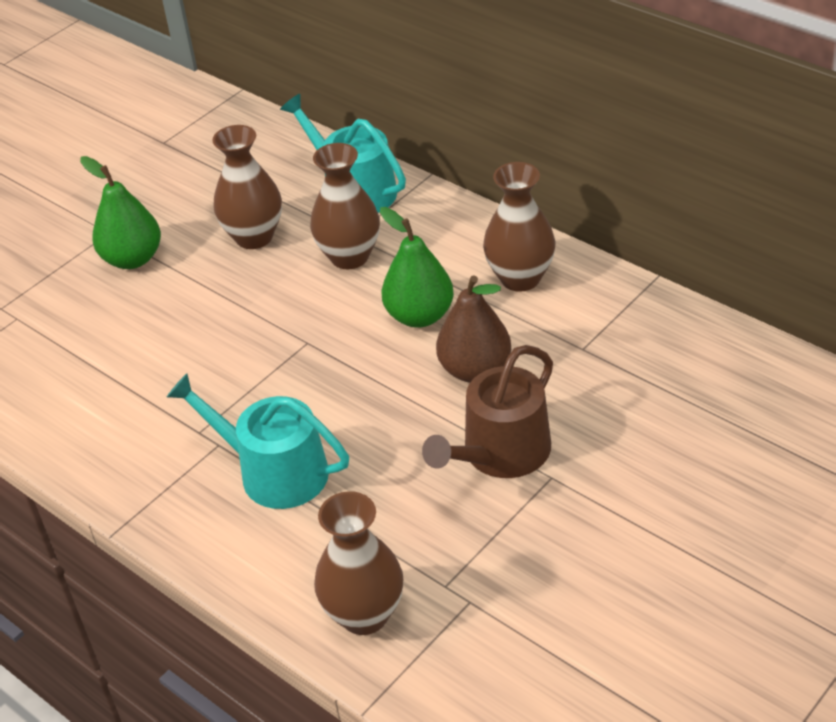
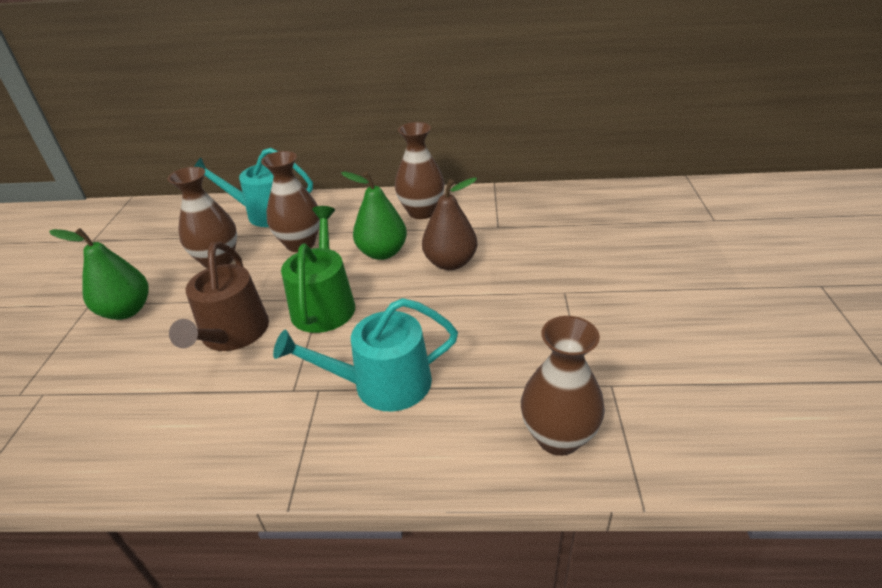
camera: 40 degrees left, 5 degrees down
(304, 351) = (324, 303): none -> green watering can
(500, 454) = (520, 295): brown watering can -> brown watering can (232, 334)

